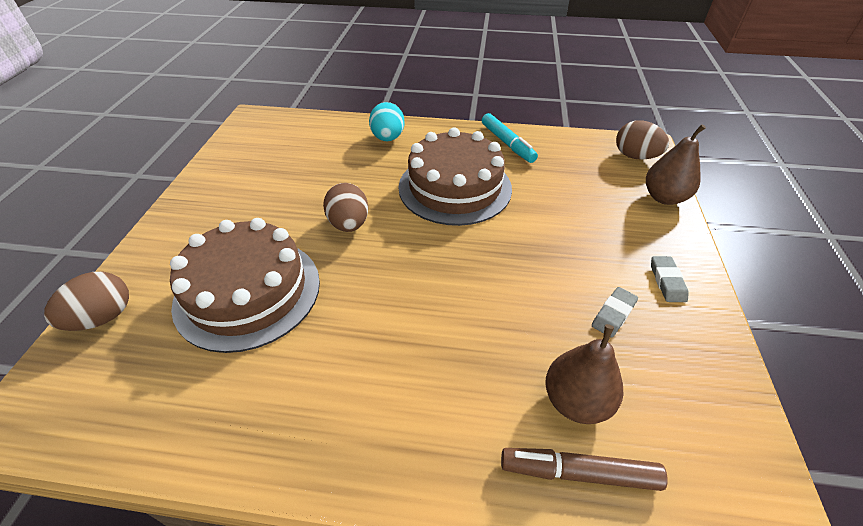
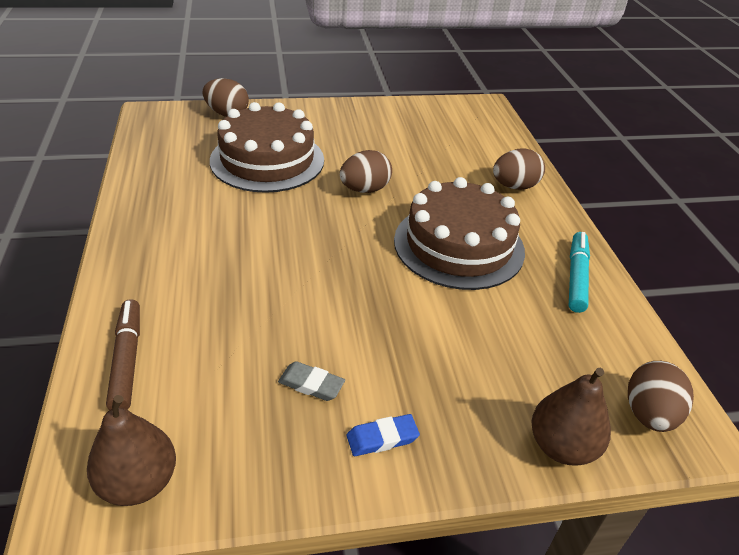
camera: 70 degrees right, 5 degrees down
(388, 138) = (514, 186): turquoise egg -> brown egg
(507, 143) = (576, 277): turquoise marker -> turquoise marker turned 150 degrees clockwise
(576, 401) = (196, 356): brown pear -> brown pear (139, 482)
(667, 281) = (382, 438): grey eraser -> blue eraser

